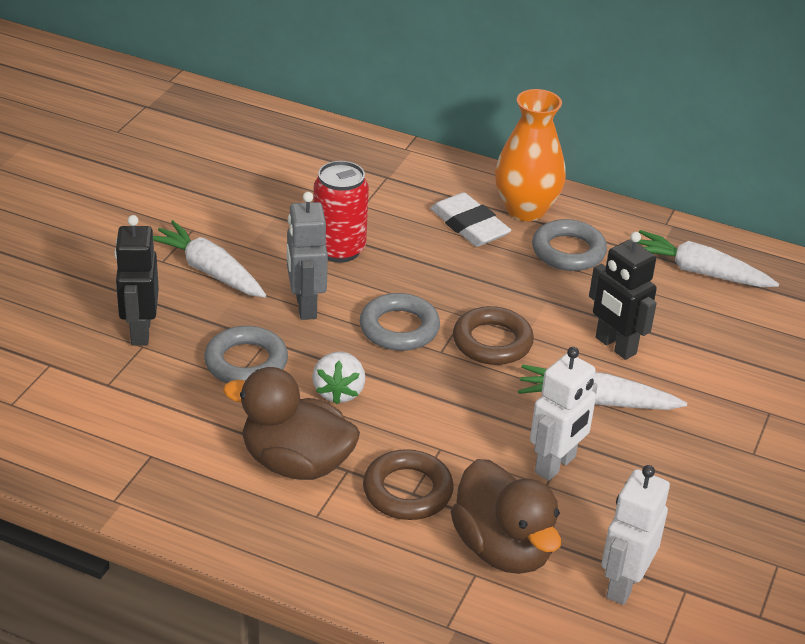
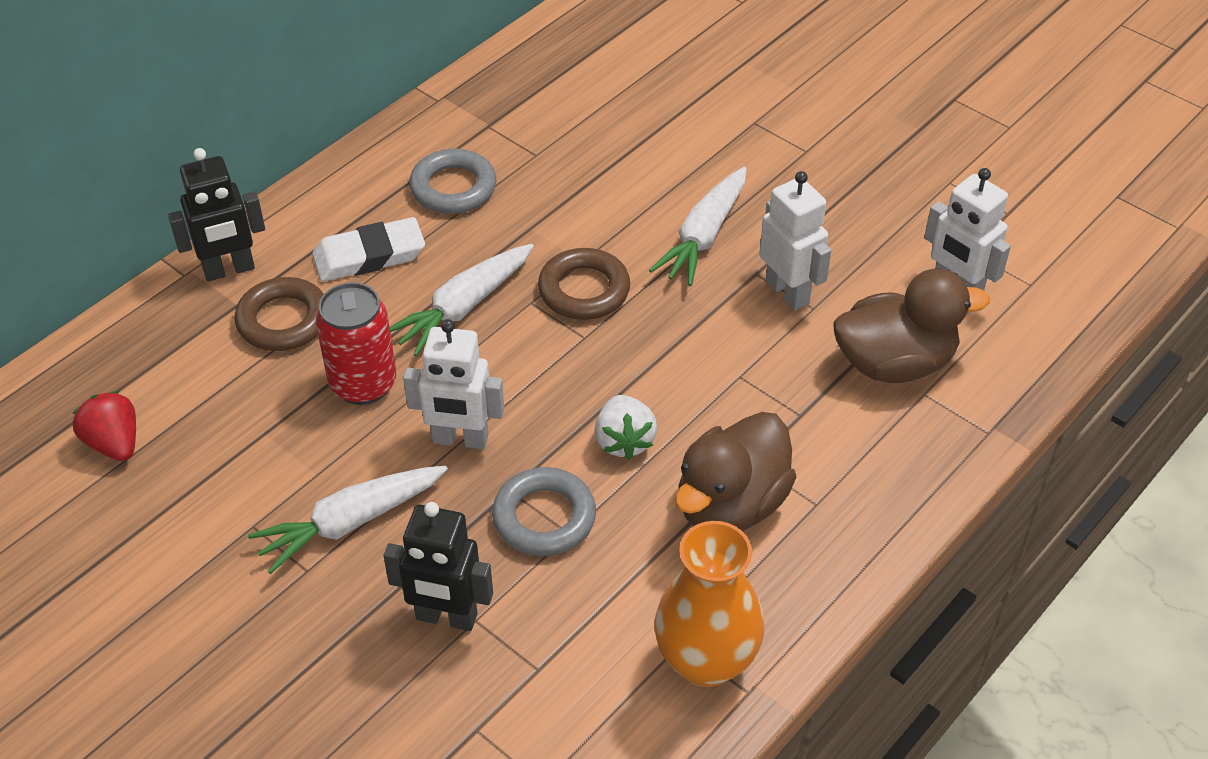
camera: 70 degrees left, 10 degrees up
(240, 157) = (114, 443): none -> red strawberry
(305, 306) = (460, 439): grey robot -> white robot
(339, 392) = (624, 441): white strawberry -> white strawberry turned 60 degrees clockwise
(399, 328) = (532, 362): grey ring -> none
(407, 491) = (797, 417): brown ring -> brown ring (283, 320)
(525, 210) = (362, 201): orange vase -> orange vase (706, 661)
(615, 346) = (624, 197): black robot -> black robot (229, 270)
(699, 272) = (529, 101): white carrot -> white carrot (463, 307)

